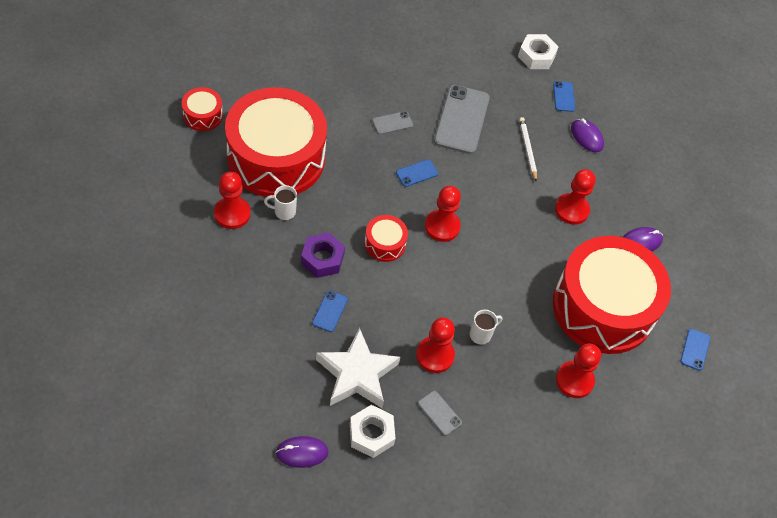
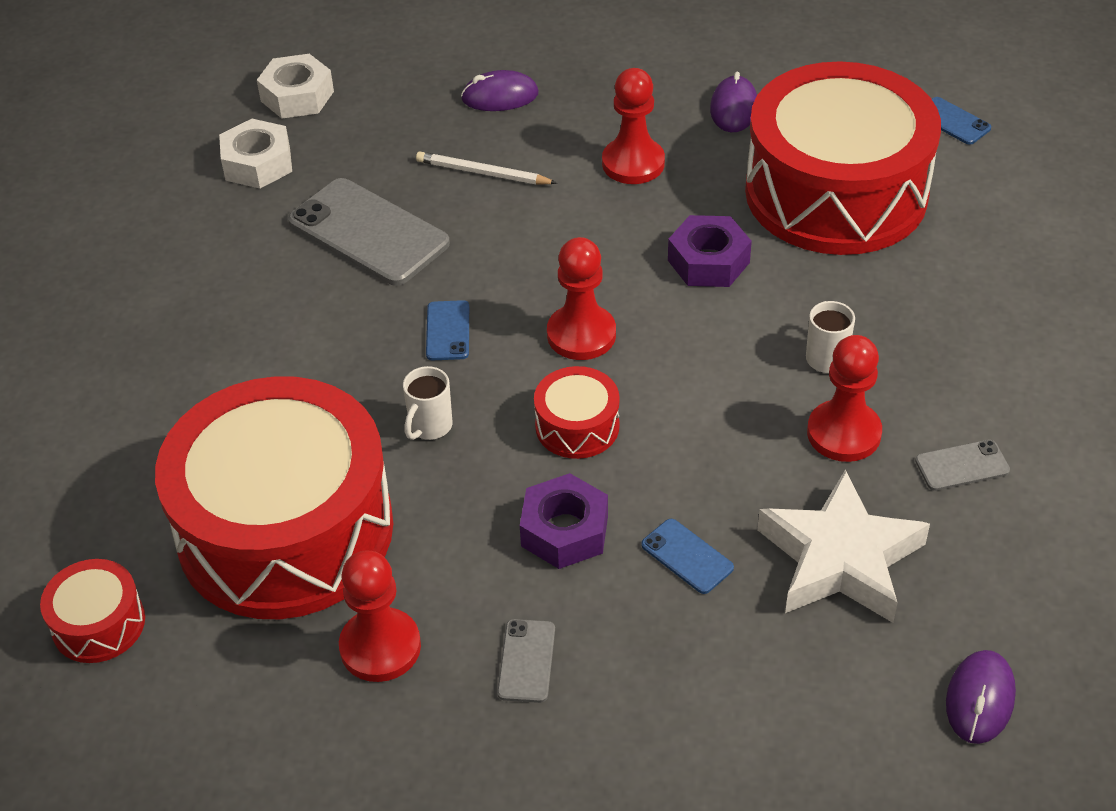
camera: 55 degrees left, 10 degrees down
(284, 211) = (423, 558): white mug -> white mug (430, 427)
(371, 434) = (974, 578): white nut -> white nut (258, 163)
(392, 123) = (315, 328): grey phone -> grey phone (526, 661)
(520, 264) = (708, 261): none -> purple nut
(563, 96) = (402, 94): blue phone -> none
(574, 380) = (958, 273): red pawn -> none

